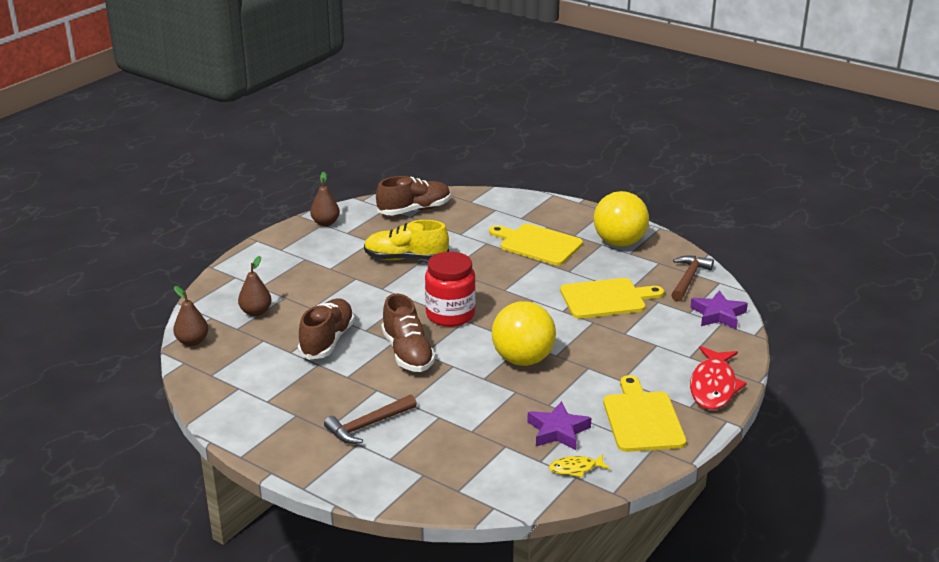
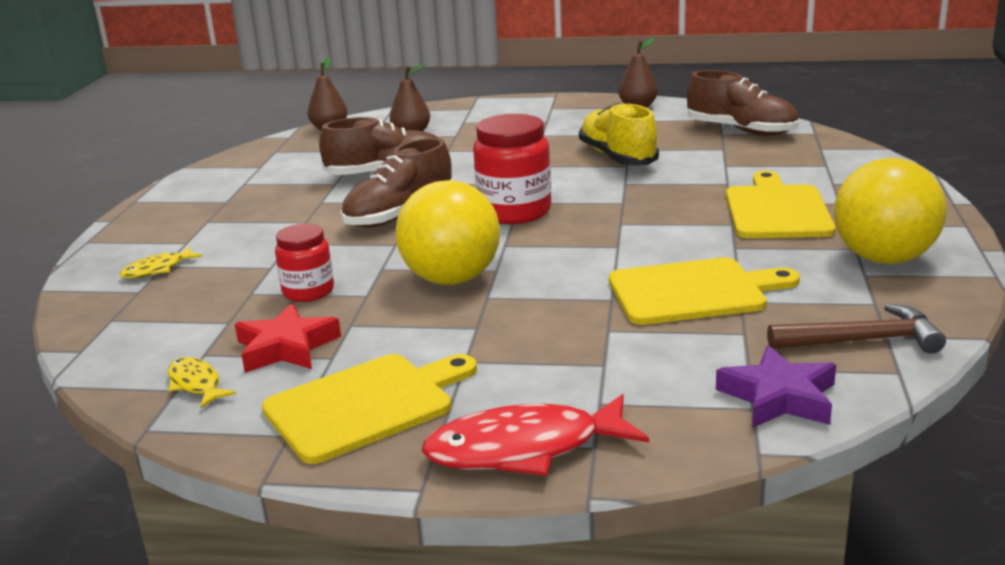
camera: 65 degrees right, 5 degrees down
(368, 425) = (226, 237): brown hammer -> none
(394, 462) = (157, 269): none -> yellow fish
(491, 410) = (308, 291): none -> red jar
(558, 431) = (286, 347): purple star -> red star
(606, 298) = (693, 291): yellow cutting board -> yellow cutting board turned 60 degrees counterclockwise

